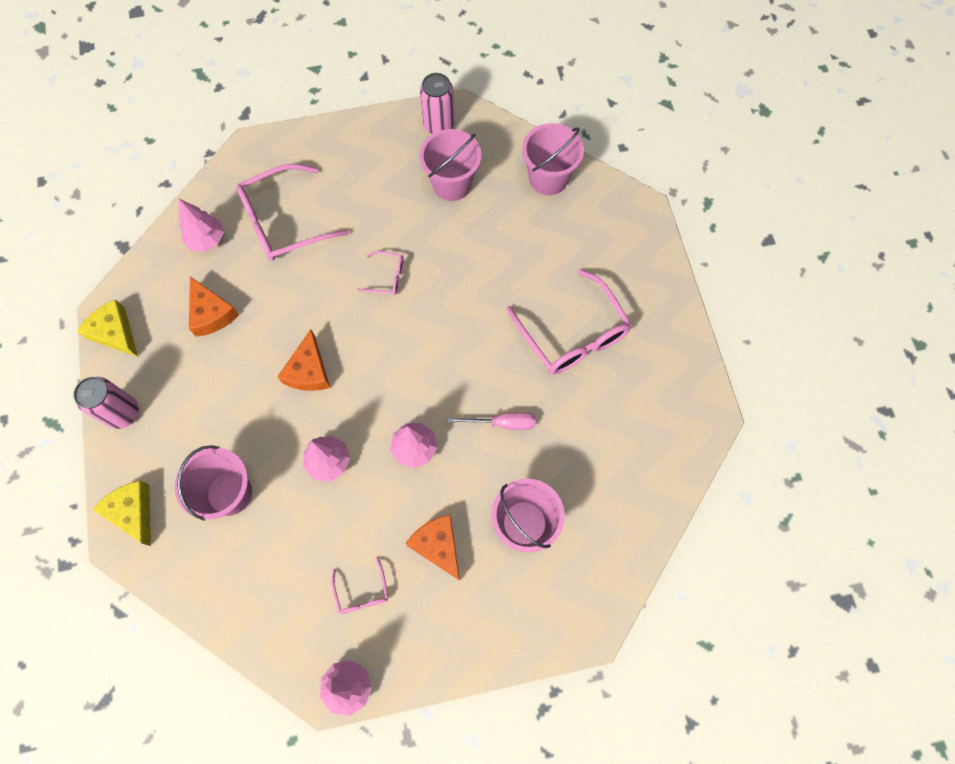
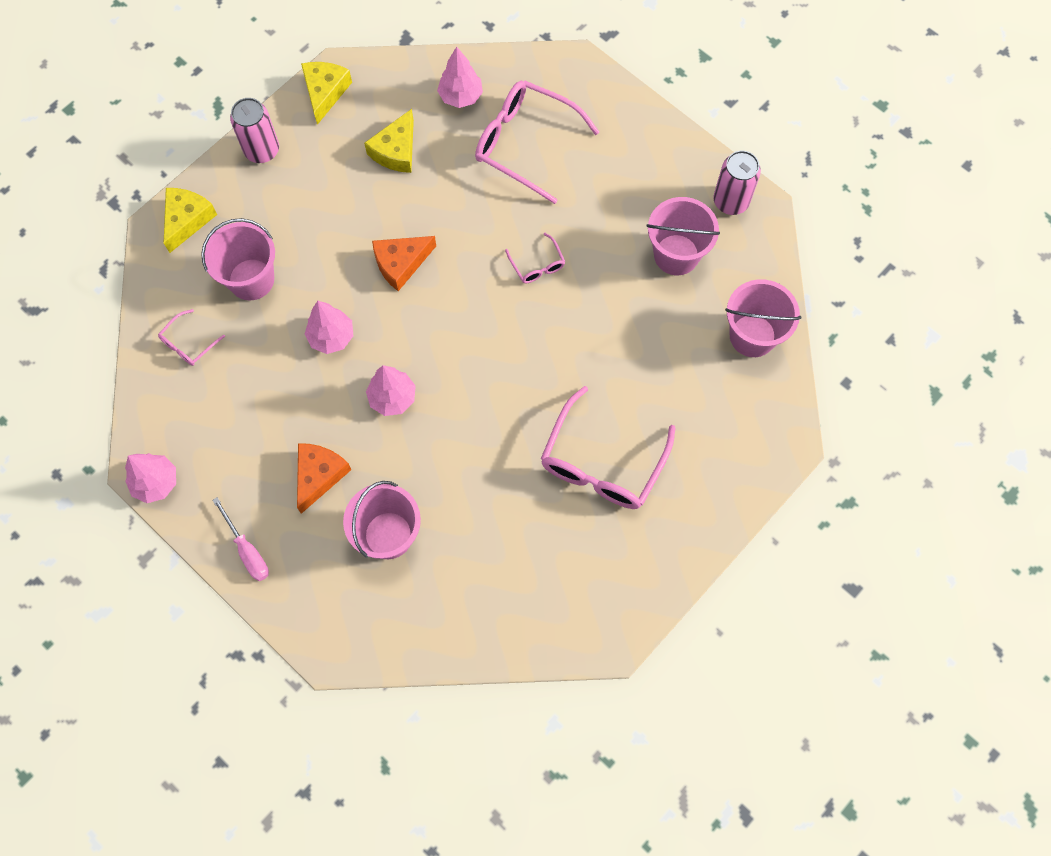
camera: 55 degrees right, 0 degrees up
(211, 313) = (396, 150): orange cheese -> yellow cheese
(362, 592) = (239, 440): pink glasses -> pink glasses (188, 343)
(502, 423) = (468, 456): pink screwdriver -> pink screwdriver (247, 550)

